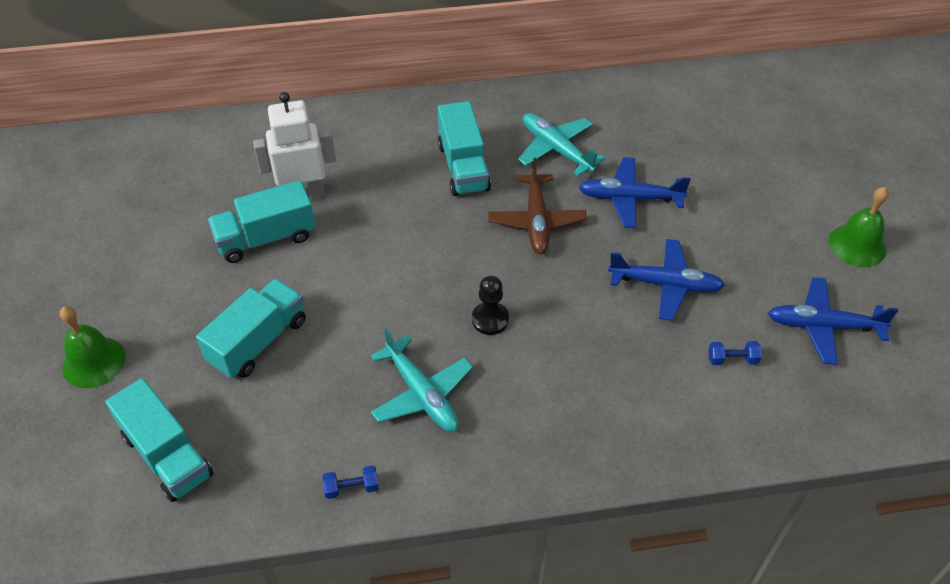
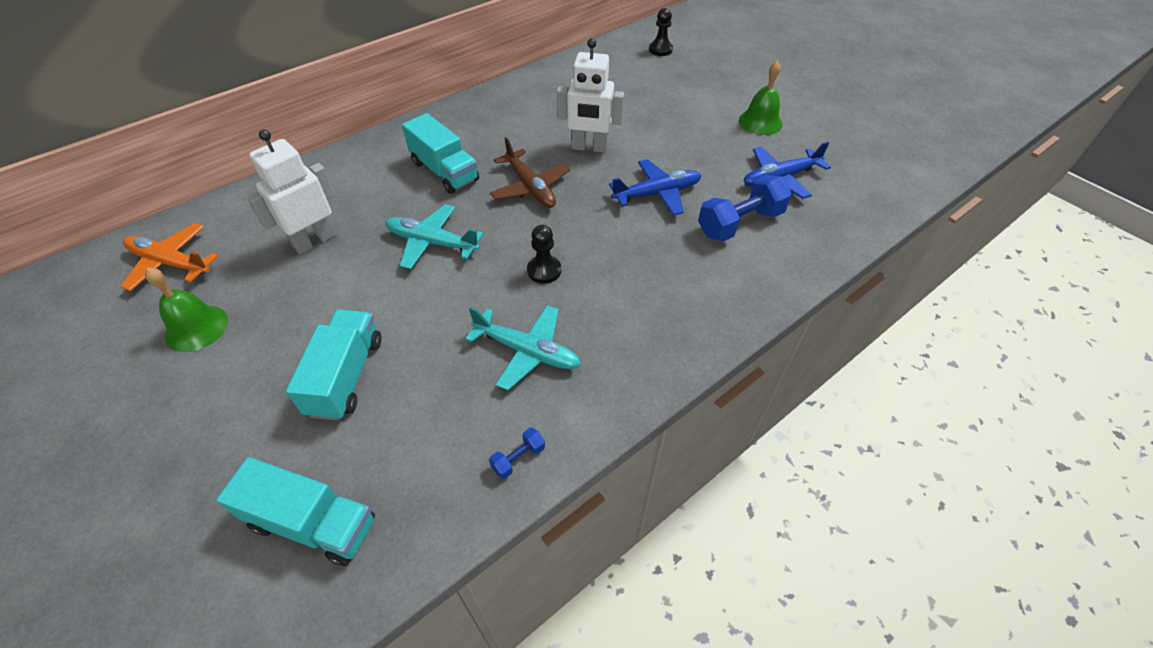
camera: 30 degrees left, 0 degrees up
(93, 362) = (174, 473): green bell -> green bell (196, 328)
(178, 166) = (171, 263): none -> orange plane
(266, 238) = (299, 288): turquoise truck -> none
(556, 149) = (510, 135): turquoise plane -> turquoise plane (432, 243)
(630, 199) = (589, 147): blue plane -> white robot
(732, 359) = (740, 223): blue dumbbell -> blue dumbbell, size x2.20
(806, 100) = (660, 50): none -> black pawn

